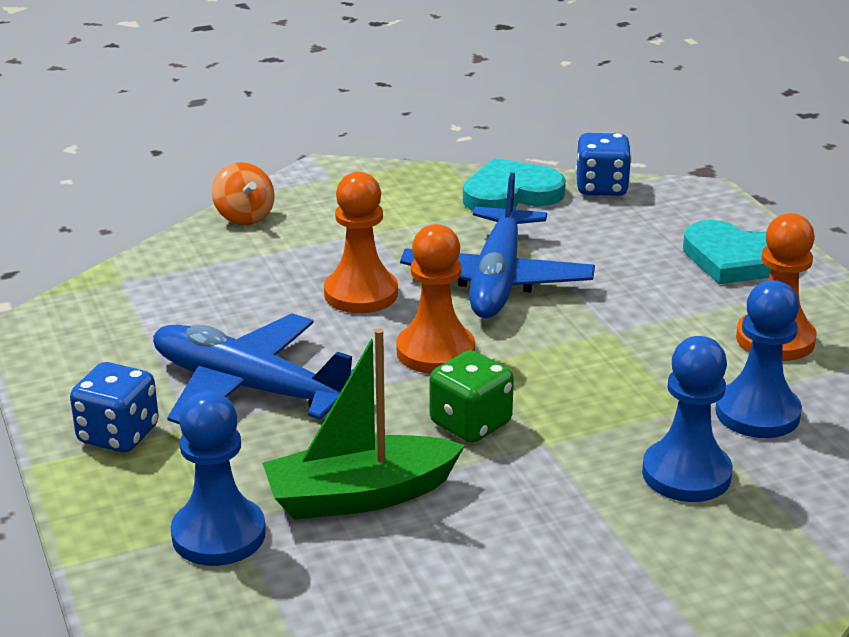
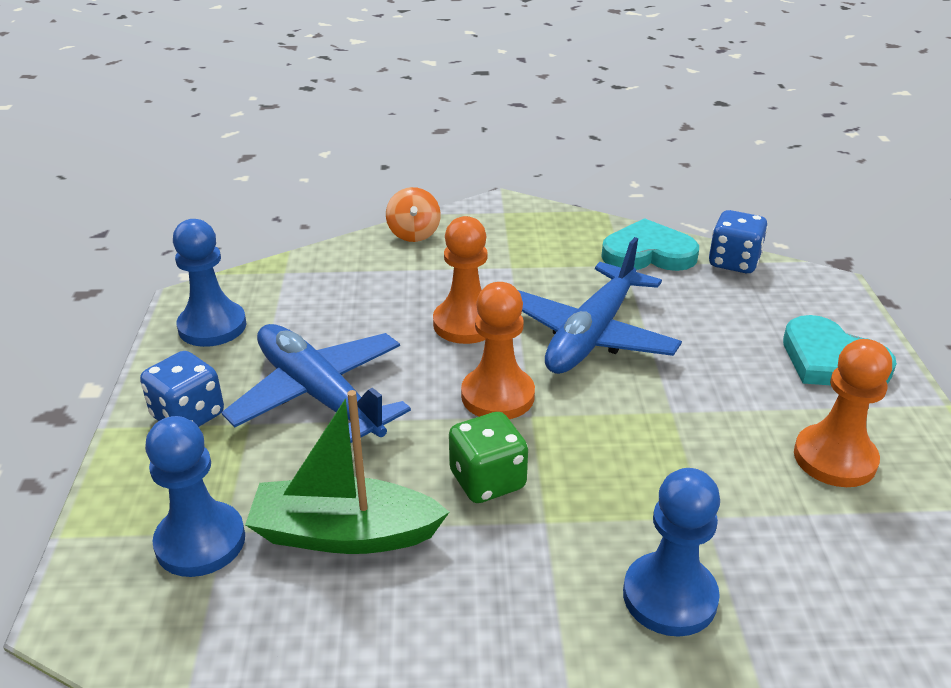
camera: 20 degrees right, 5 degrees up
(757, 413) = (778, 542): blue pawn -> blue pawn (212, 326)

